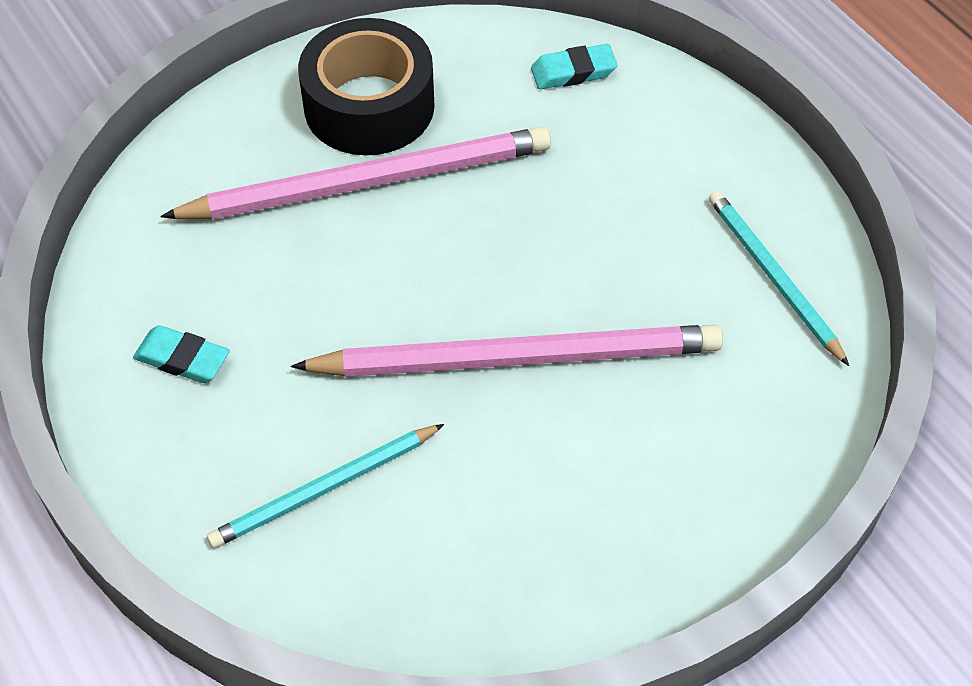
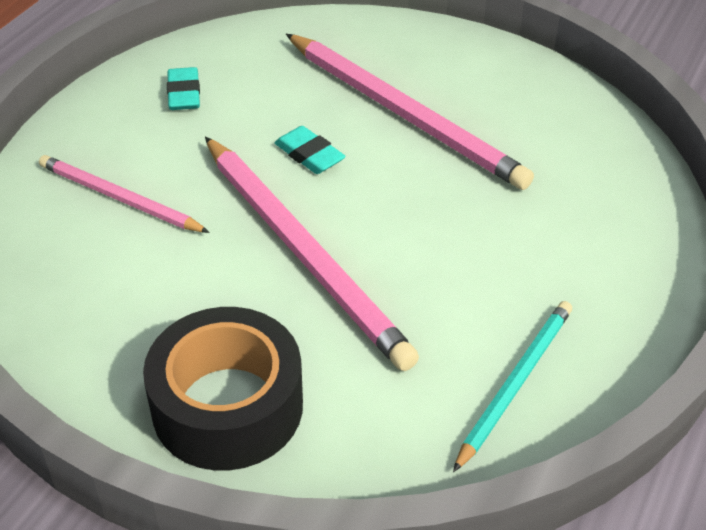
camera: 60 degrees right, 10 degrees down
(324, 489) = (119, 198): turquoise pencil -> pink pencil
(369, 106) = (474, 87): black tape -> black tape (227, 406)
(573, 72) = (618, 176): turquoise eraser -> turquoise eraser (309, 155)

